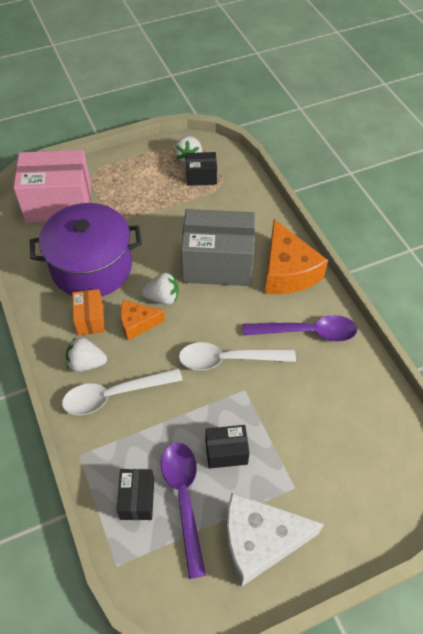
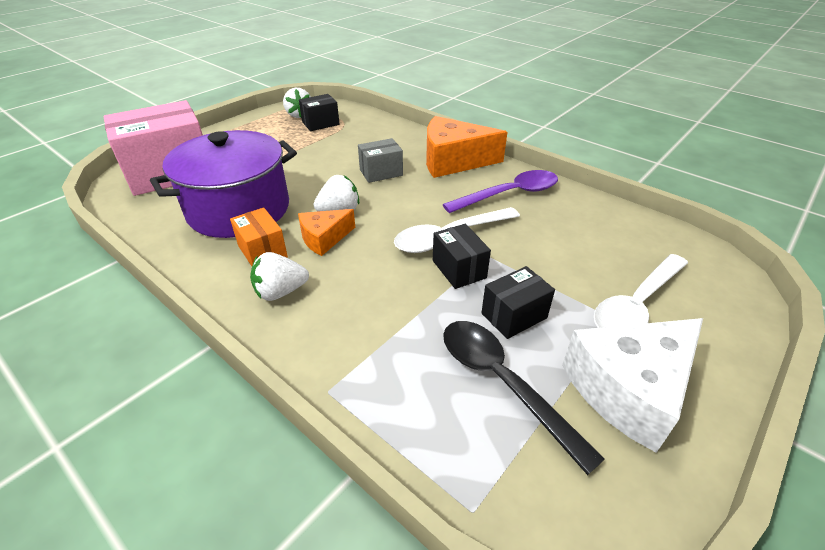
camera: 25 degrees left, 15 degrees down
(114, 395) = (336, 310): white spoon -> white spoon (636, 305)
(137, 499) = (443, 410): black box -> black box (459, 269)
(184, 498) = (502, 382): purple spoon -> black spoon
(218, 264) = (381, 172): grey box -> grey box, size x0.49
(287, 271) = (453, 161): orange cheese -> orange cheese turned 135 degrees clockwise

